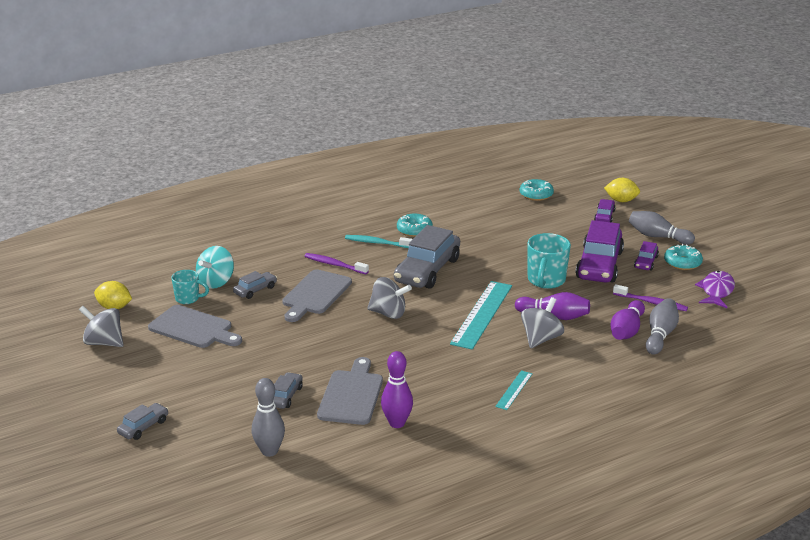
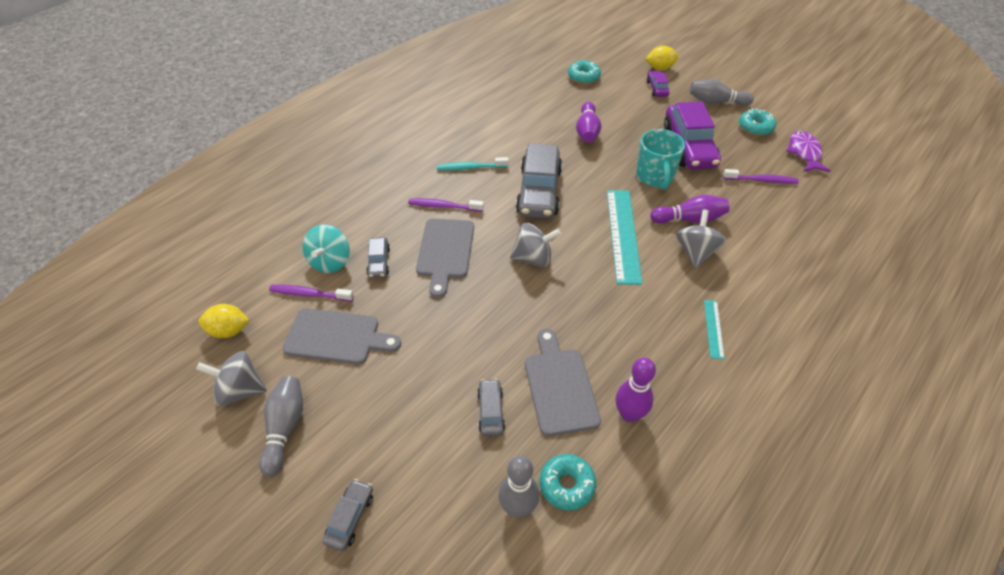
camera: 20 degrees left, 20 degrees up
(188, 299) = (310, 294): turquoise mug -> purple toothbrush
(255, 290) = (379, 262): grey car -> grey car turned 150 degrees clockwise
(414, 230) = (498, 143): turquoise donut -> turquoise donut (567, 485)
(626, 330) = (763, 220): purple bowling pin -> purple bowling pin (587, 131)
(645, 262) = (725, 133): purple car -> none
(660, 335) = (794, 218): grey bowling pin -> grey bowling pin (285, 428)

